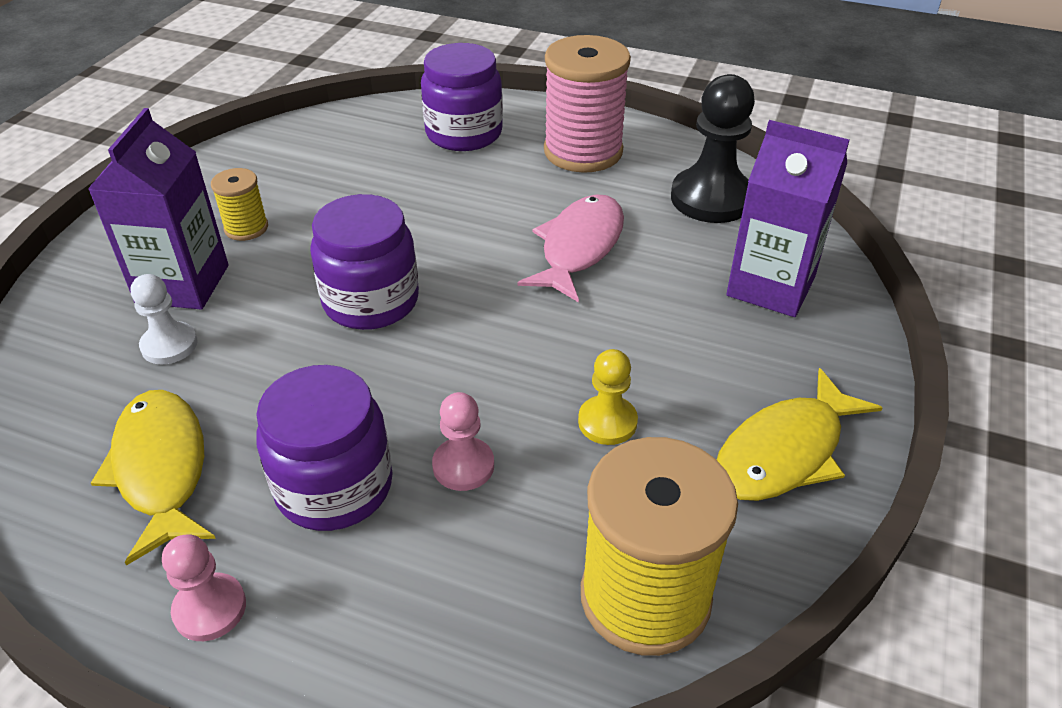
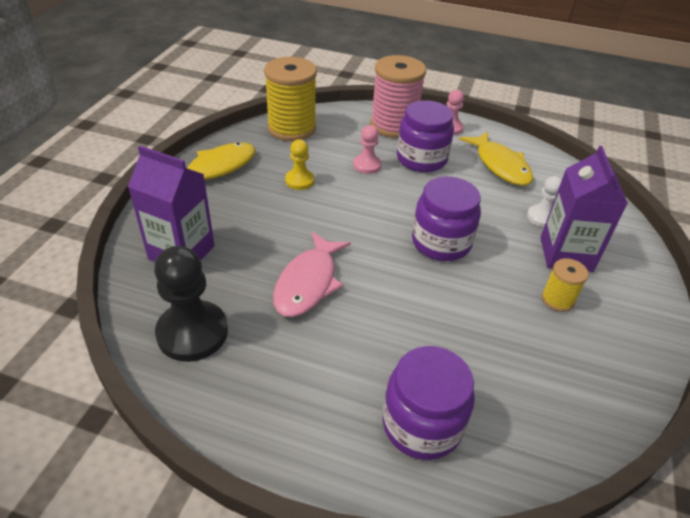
camera: 175 degrees right, 0 degrees up
(583, 151) = (298, 396): pink spool -> pink spool (393, 125)

